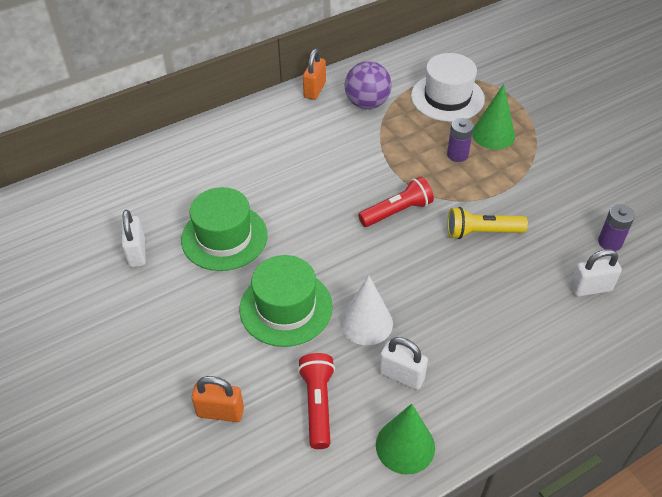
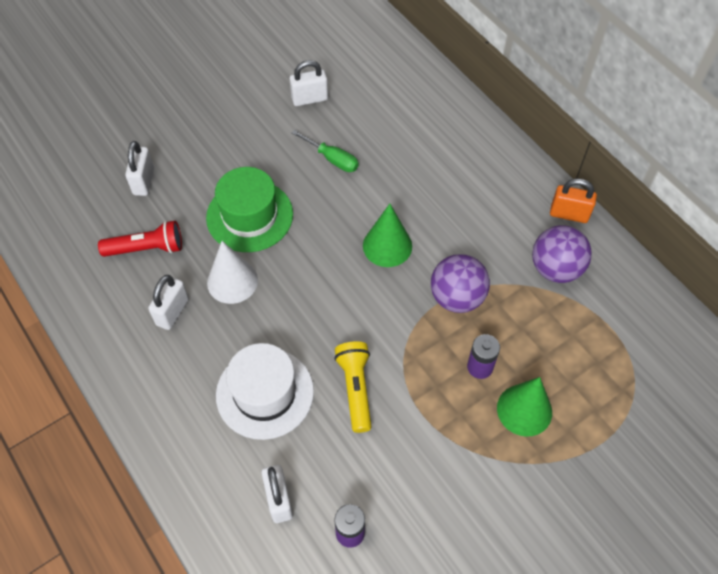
camera: 85 degrees right, 10 degrees up
(220, 412) = (143, 181): orange padlock -> white padlock
(224, 237) = (332, 159): green hat -> green screwdriver
(392, 162) = (457, 297): none -> purple ball
(397, 212) = (379, 304): red flashlight -> none
(405, 446) = (102, 316): green cone -> green cone (387, 246)
(447, 97) = (586, 357): white hat -> white hat (265, 393)

